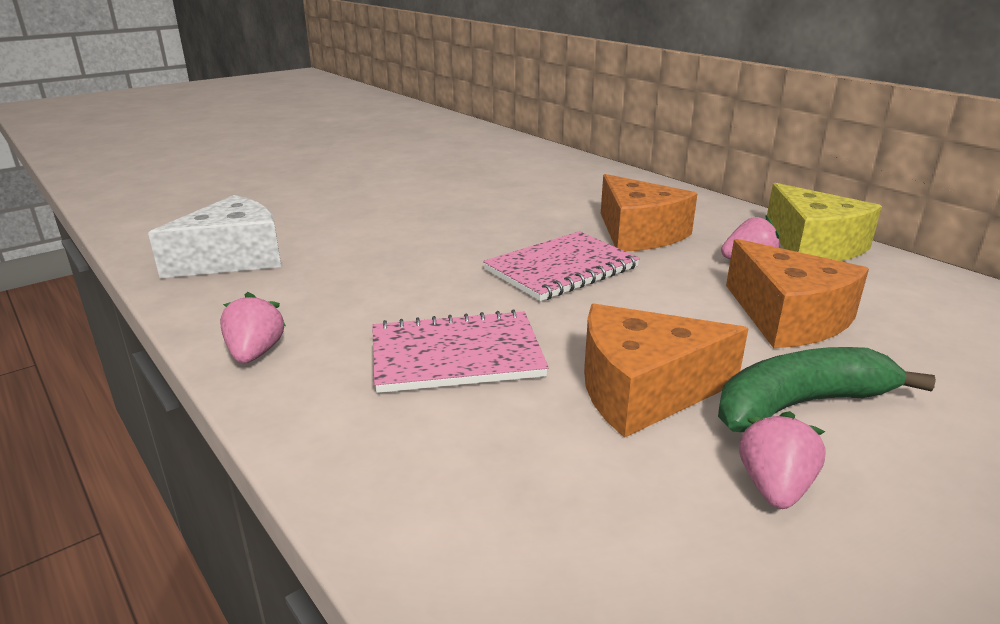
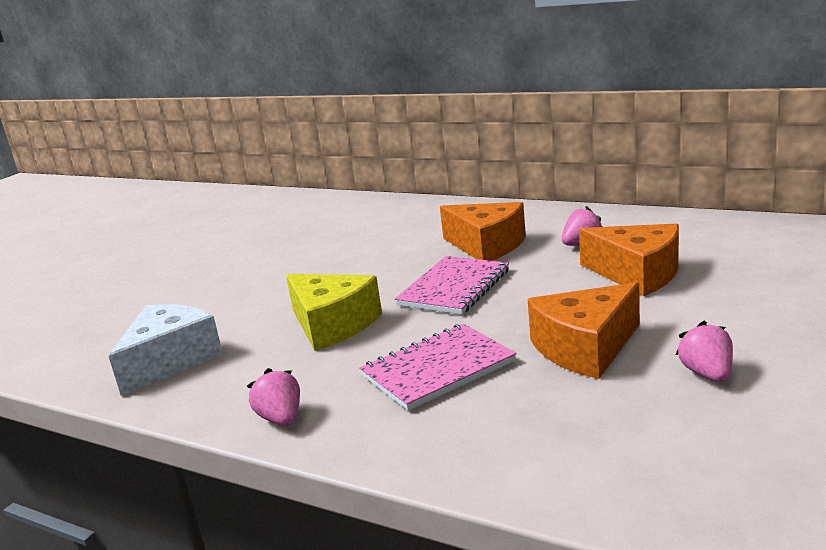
camera: 20 degrees left, 5 degrees down
(800, 405) = (686, 324): green banana -> none
(813, 246) = (615, 220): yellow cheese -> yellow cheese (332, 325)

